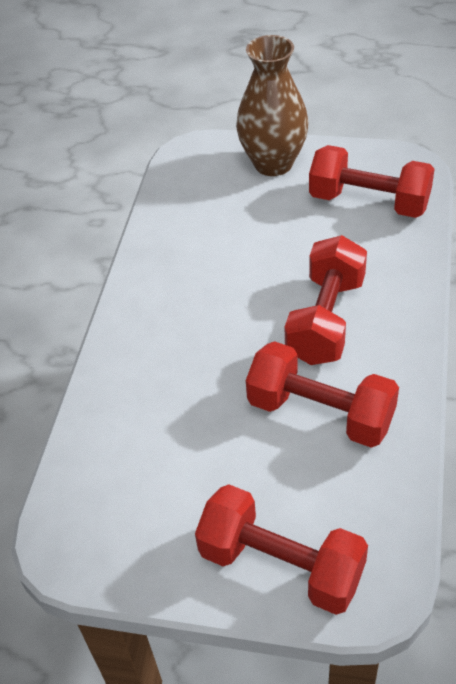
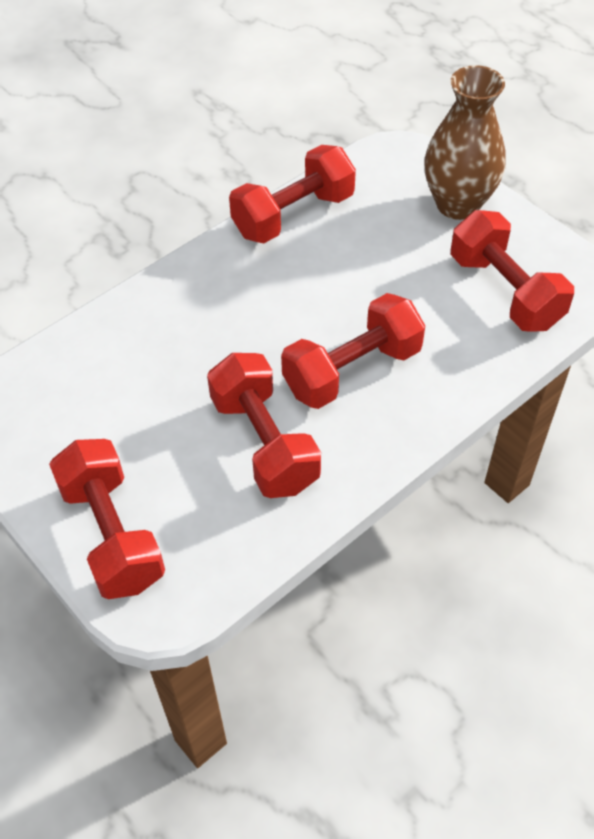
camera: 35 degrees right, 5 degrees up
(161, 239) = (293, 215): none -> red dumbbell

